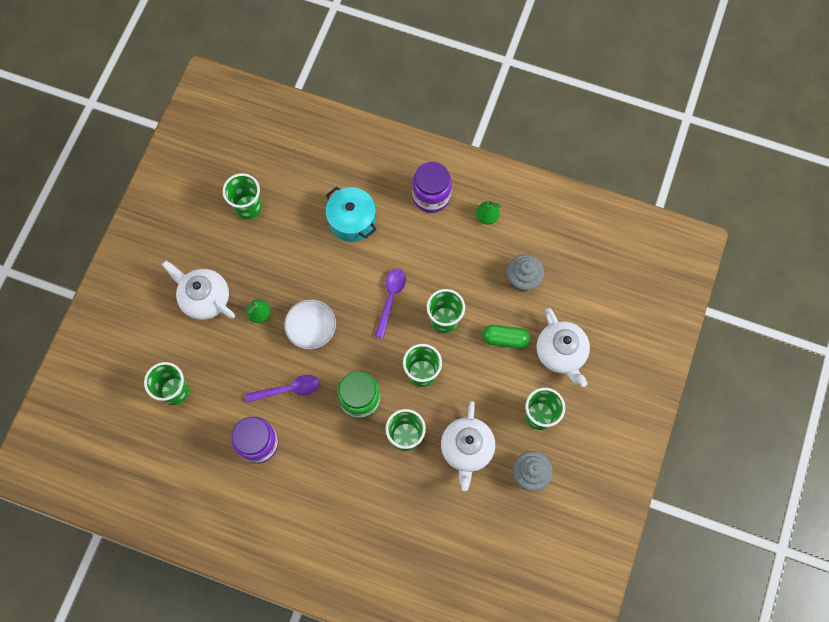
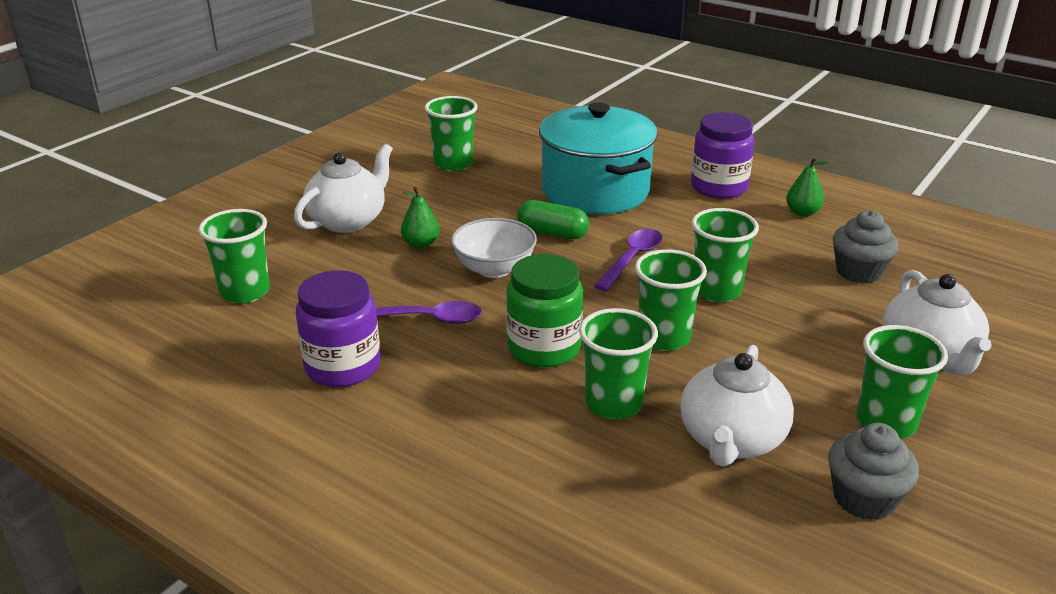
camera: 15 degrees right, 40 degrees down
(204, 298) = (348, 221): white teapot -> white teapot turned 75 degrees clockwise
(352, 221) = (595, 191): turquoise pot -> turquoise pot, size x1.55
(505, 339) = (822, 325): green capsule -> green capsule (552, 233)

